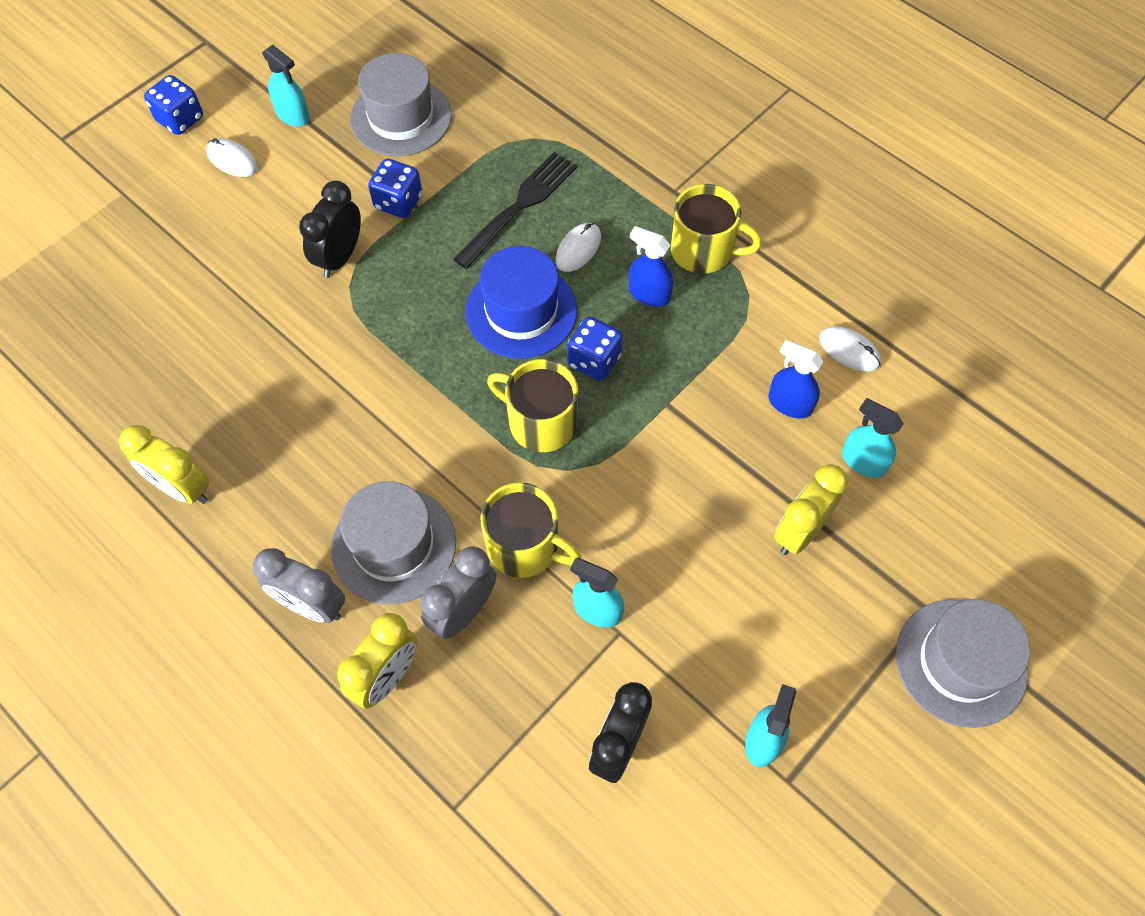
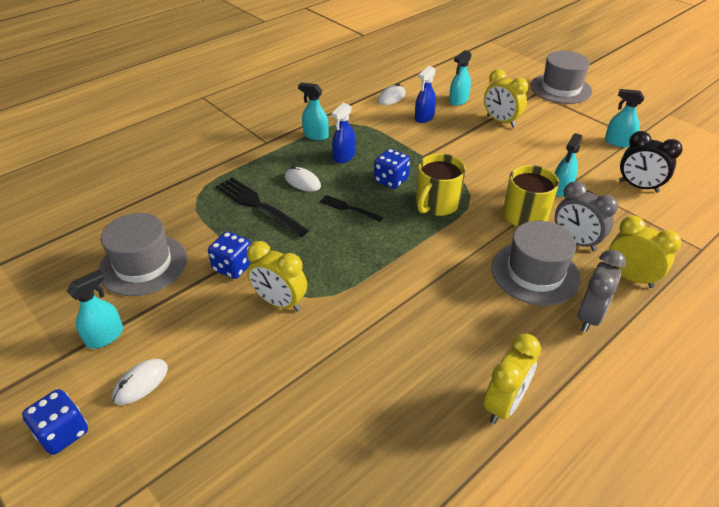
camera: 85 degrees left, 20 degrees down
(339, 257) = (280, 302): black clock -> yellow clock
(521, 311) = (348, 208): blue hat -> black fork
(703, 251) = (315, 135): yellow mug -> turquoise spray bottle

